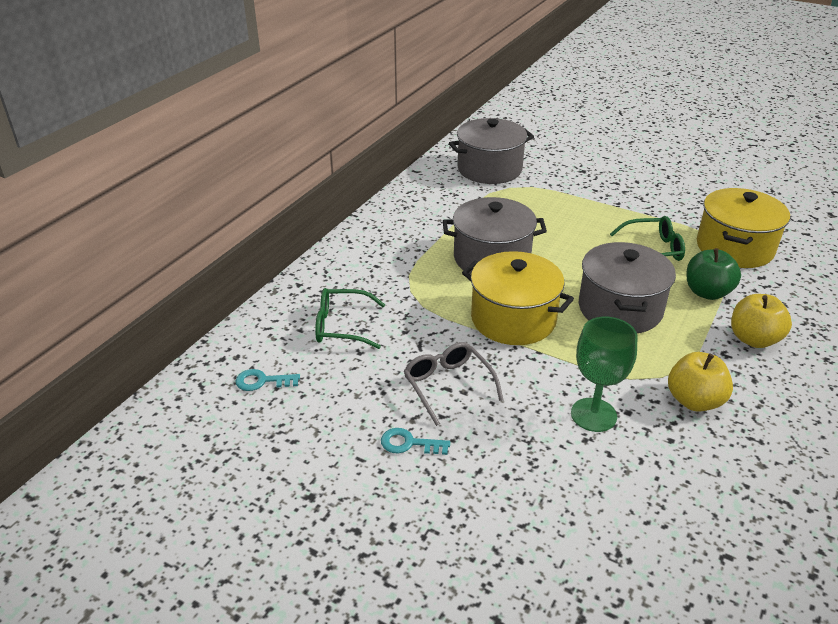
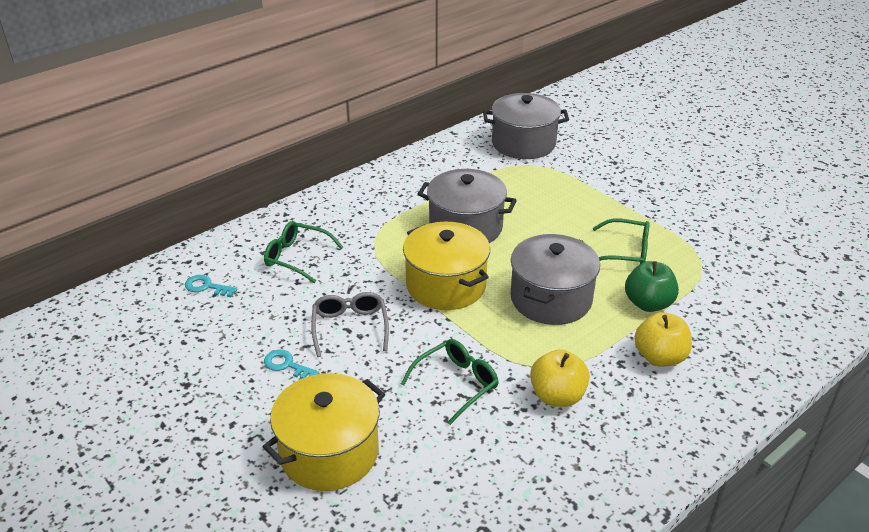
camera: 20 degrees right, 0 degrees up
(593, 415) = (456, 384): green goblet -> green glasses
(734, 248) = (711, 268): yellow pot -> yellow pot (329, 452)

